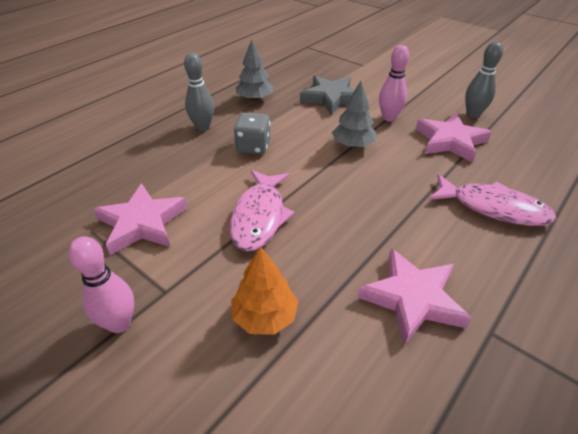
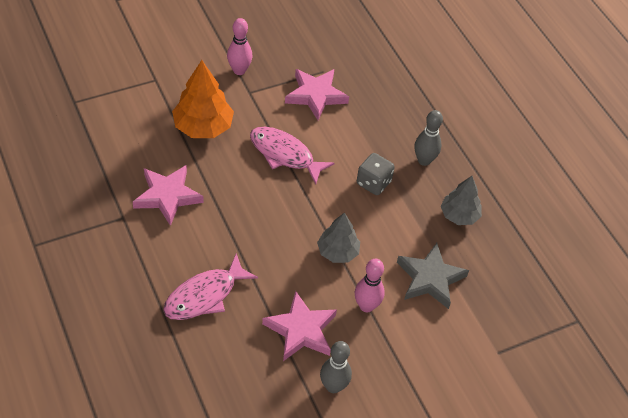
camera: 110 degrees right, 10 degrees up
(265, 316) = (203, 127): orange tree -> orange tree, size x1.53

